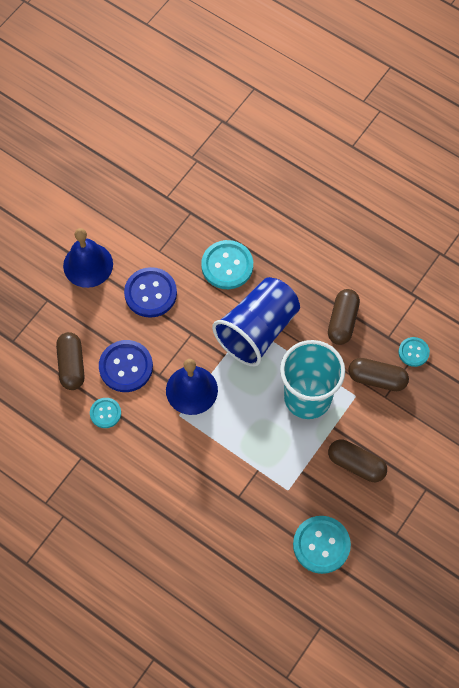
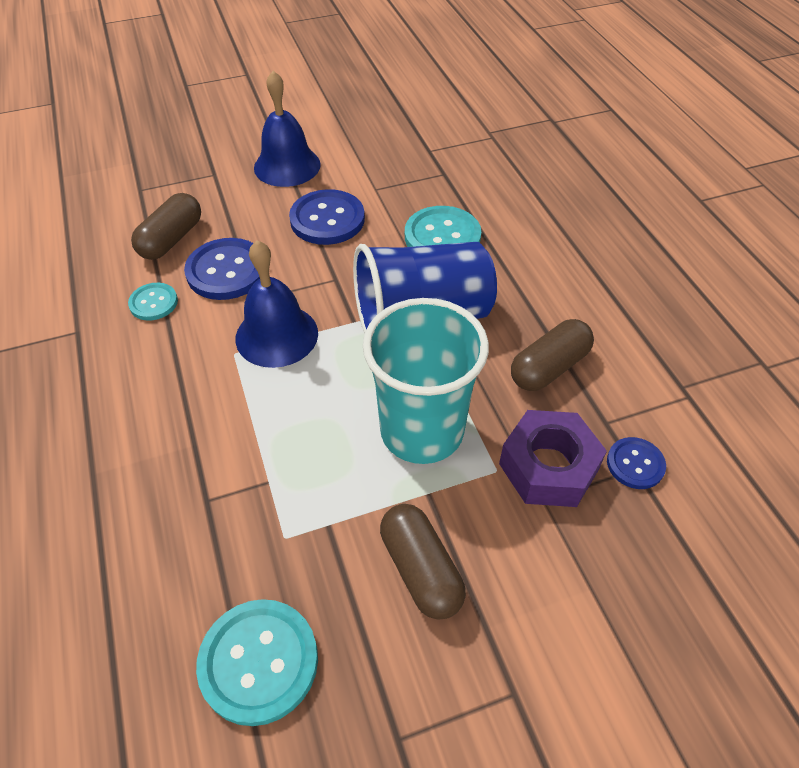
camera: 35 degrees right, 15 degrees down
(377, 379) = (548, 467): brown capsule -> purple nut
(413, 352) = (635, 464): turquoise button -> blue button

